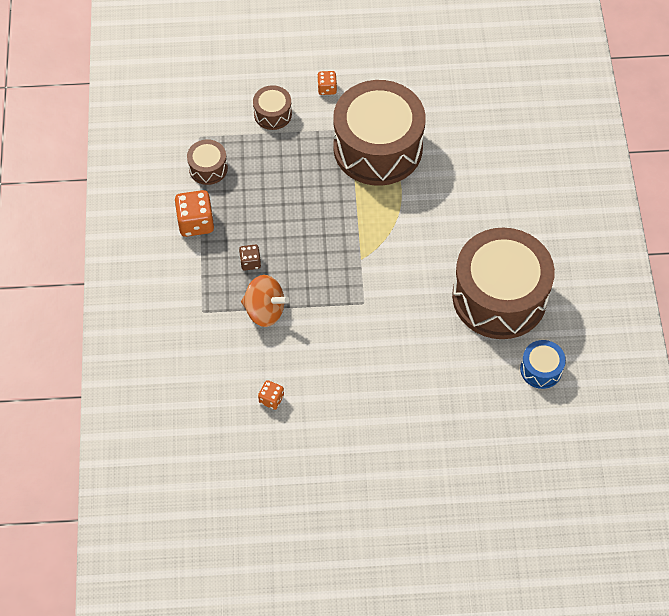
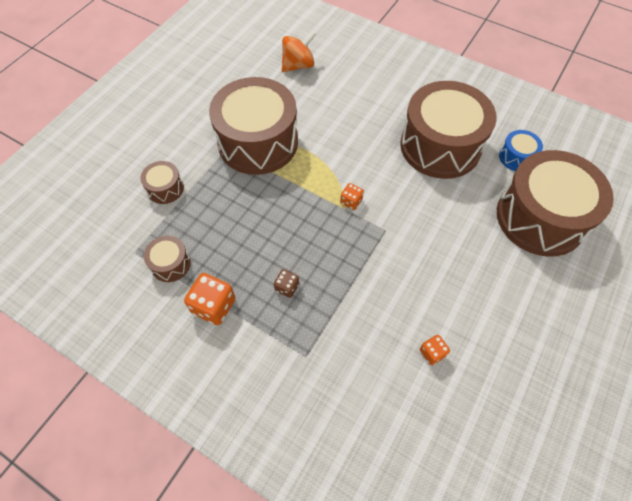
camera: 55 degrees left, 0 degrees up
(265, 310) = (341, 305): orange spinning top -> orange spinning top (298, 65)
(327, 88) = (178, 142): orange dice -> orange dice (351, 201)
(480, 422) = (540, 217): none -> brown drum

